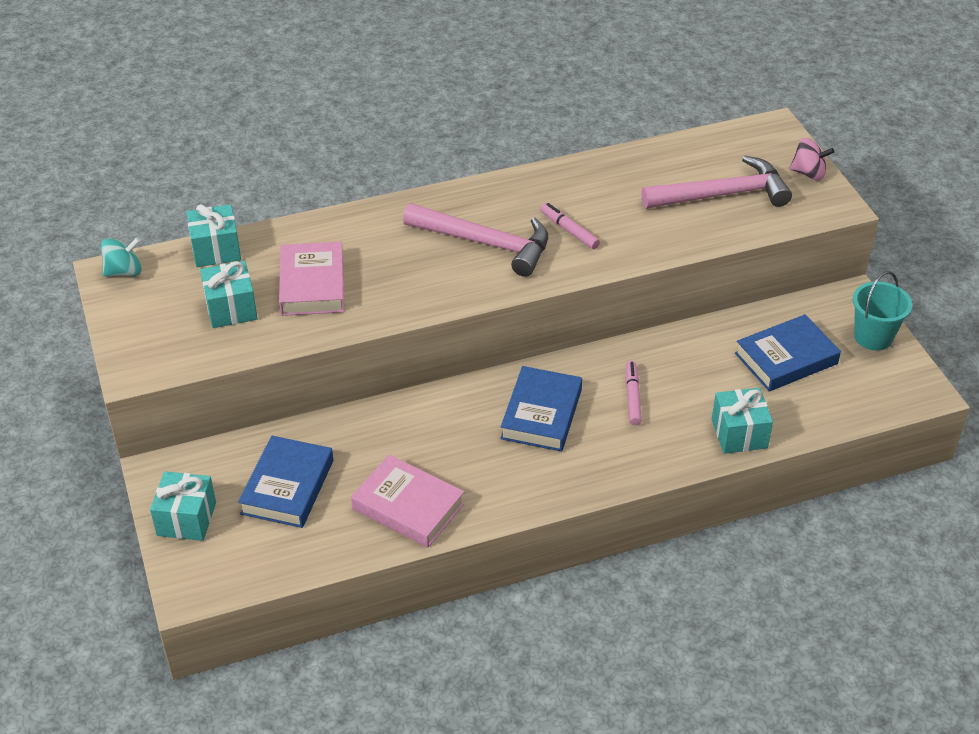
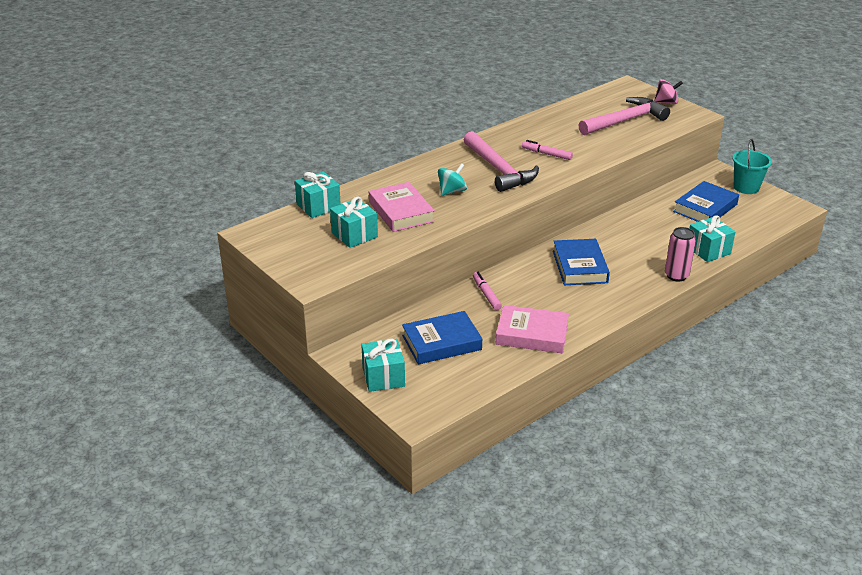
camera: 20 degrees left, 10 degrees down
(124, 272) = (261, 230): turquoise spinning top -> turquoise spinning top (452, 191)
(287, 487) = (441, 342): blue book -> blue book turned 75 degrees clockwise
(486, 243) = (499, 170): pink hammer -> pink hammer turned 60 degrees clockwise
(632, 397) = (629, 246): pink marker -> pink marker (486, 294)
(664, 464) = (676, 275): none -> pink can

